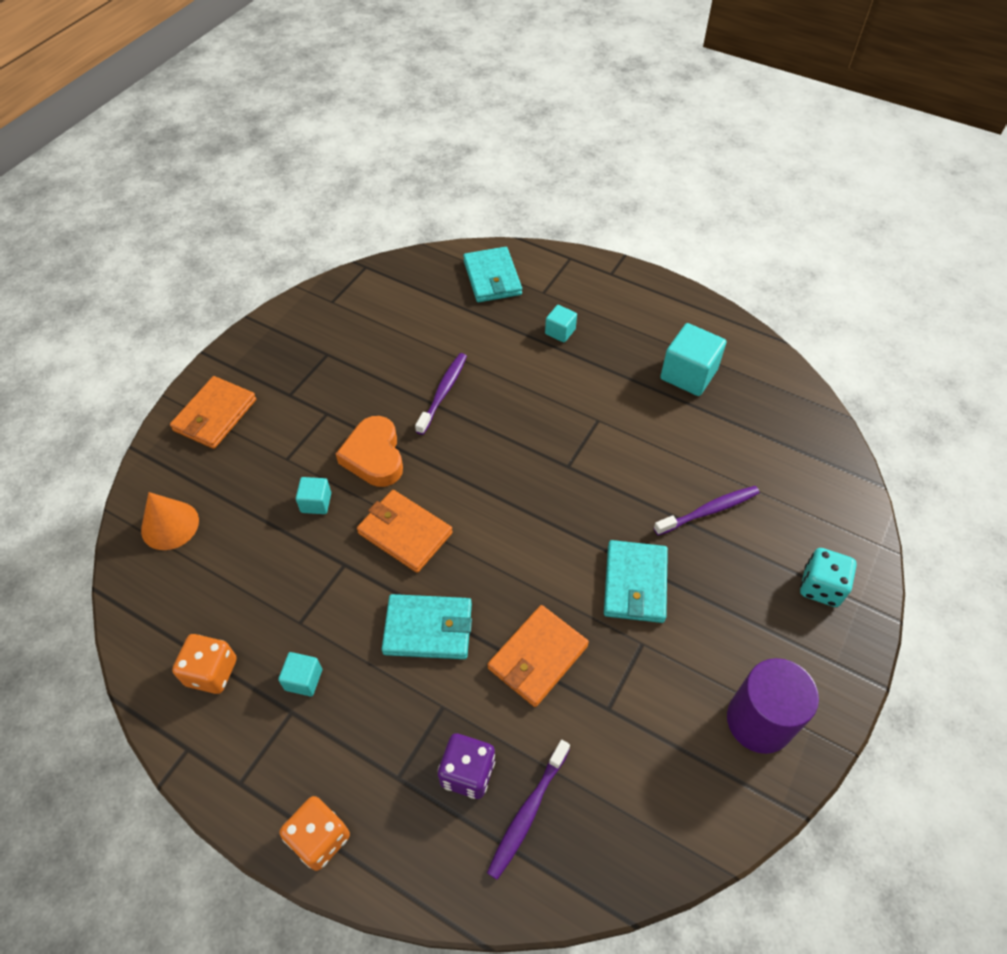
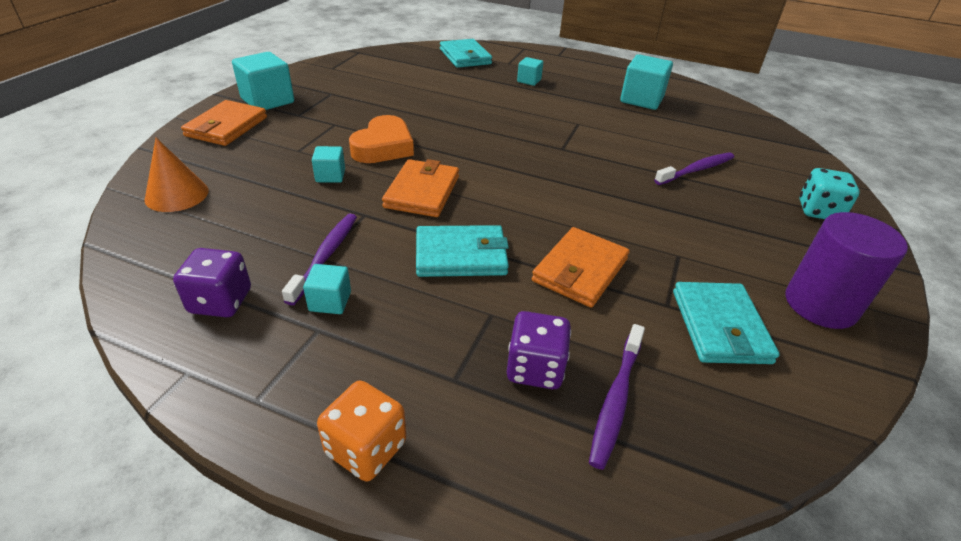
camera: 10 degrees left, 15 degrees down
(211, 672) = (220, 301): orange dice -> purple dice
(258, 367) = (267, 101): none -> turquoise cube
(374, 456) = (383, 147): orange heart -> orange heart turned 135 degrees counterclockwise
(405, 533) = (422, 192): orange wallet -> orange wallet turned 75 degrees clockwise
(443, 392) = (439, 111): purple toothbrush -> purple toothbrush (325, 256)
(635, 583) = (653, 216): turquoise wallet -> turquoise wallet (720, 326)

